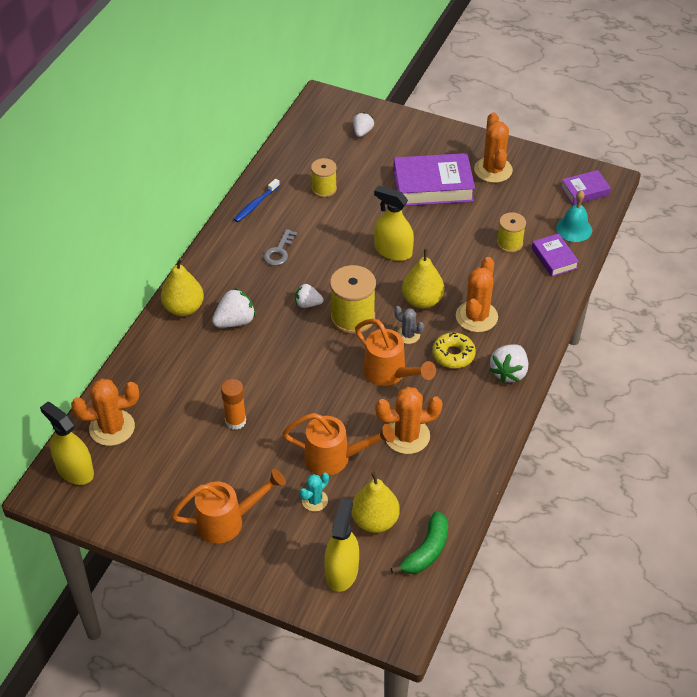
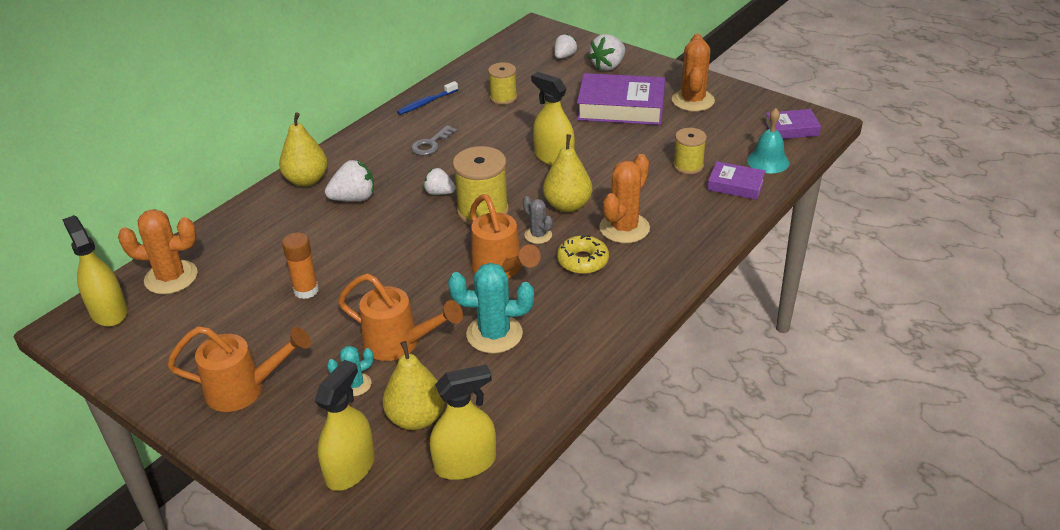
camera: 15 degrees right, 10 degrees down
(407, 436) = (494, 334): orange cactus -> turquoise cactus
(426, 551) = (465, 463): green banana -> yellow spray bottle
(509, 372) = (642, 287): white strawberry -> white strawberry (608, 66)
(554, 258) = (735, 185): purple book -> purple book turned 60 degrees counterclockwise

